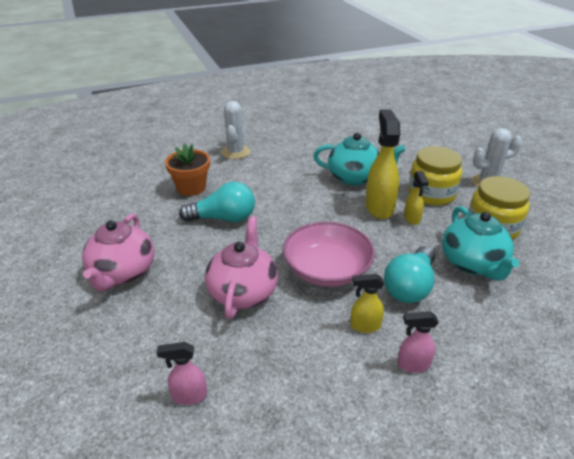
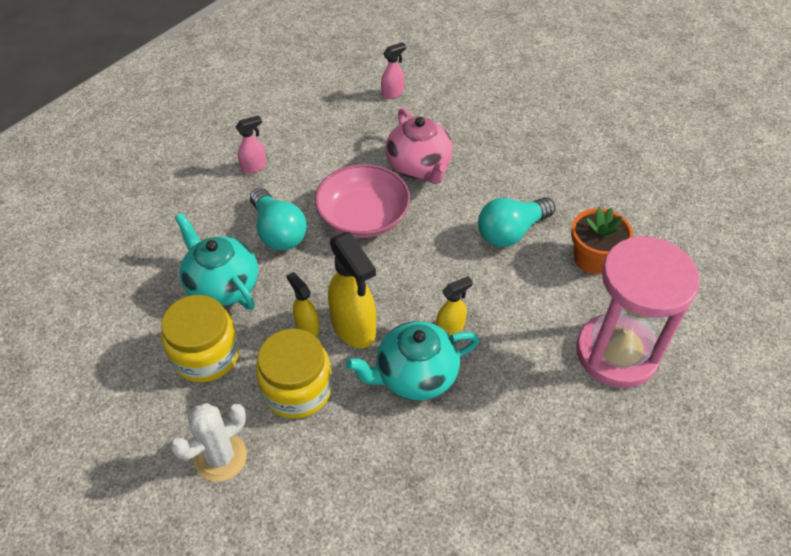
camera: 150 degrees right, 15 degrees up
(122, 273) = (532, 141): pink teapot -> none
(235, 152) = (616, 353): white cactus -> pink hourglass
(364, 326) = (303, 180): yellow spray bottle -> yellow spray bottle (451, 327)
(410, 286) = (278, 231): turquoise light bulb -> turquoise light bulb turned 150 degrees clockwise

